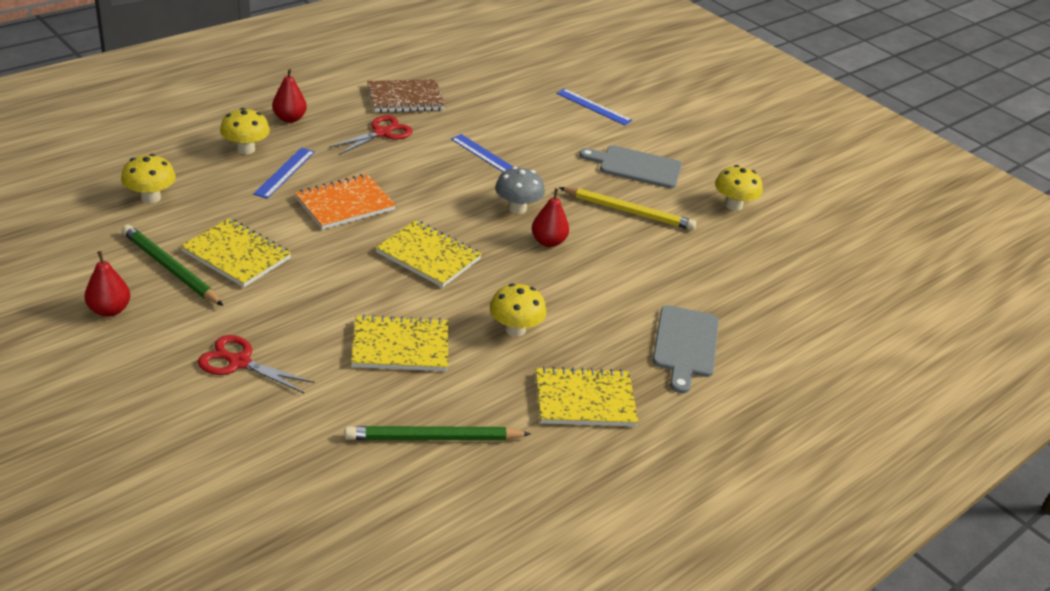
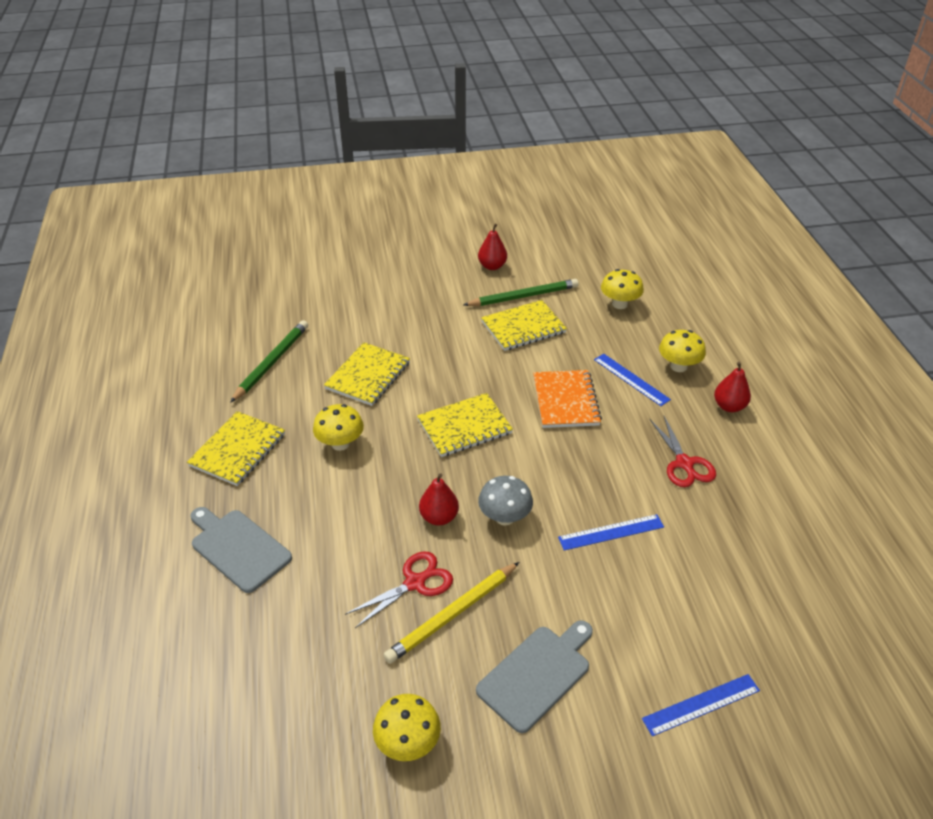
camera: 125 degrees right, 5 degrees up
(239, 362) = (406, 303): red scissors -> red scissors (415, 582)
(405, 98) = (757, 508): brown notebook -> none

